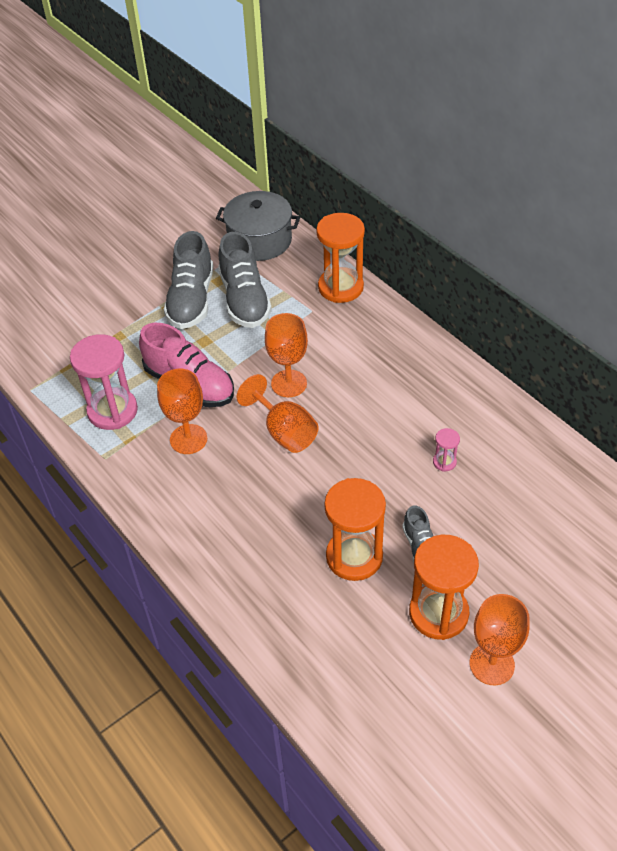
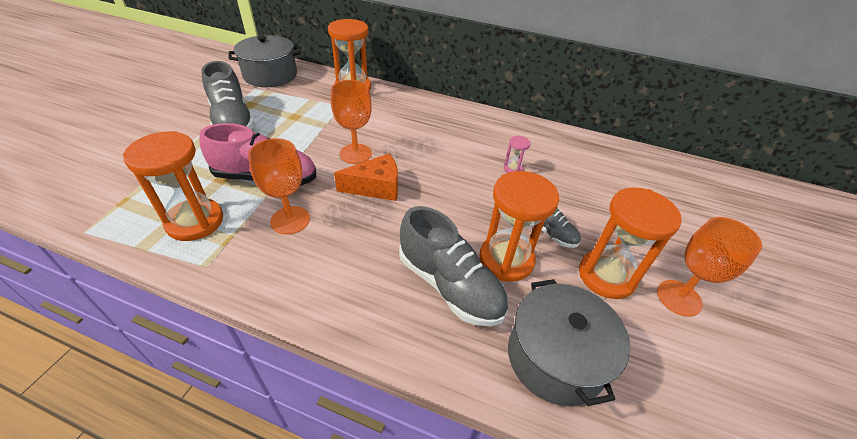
camera: 35 degrees left, 5 degrees down
(112, 411) = (195, 221): pink hourglass -> orange hourglass
(244, 300) = (281, 111): grey shoe -> grey shoe (450, 285)
(284, 432) = (376, 187): orange goblet -> orange cheese
(328, 654) = (555, 357): none -> grey pot

